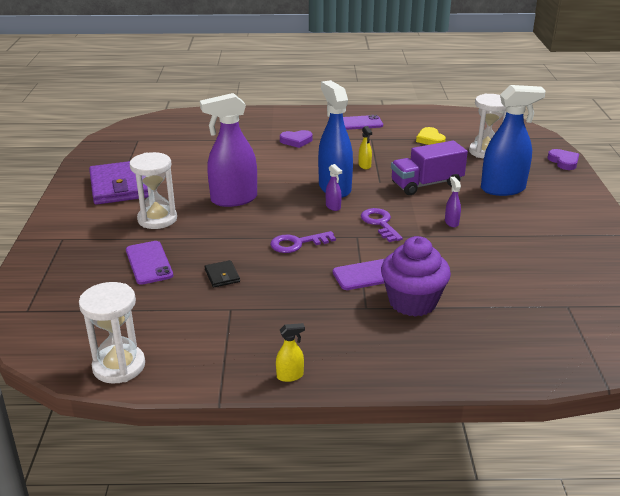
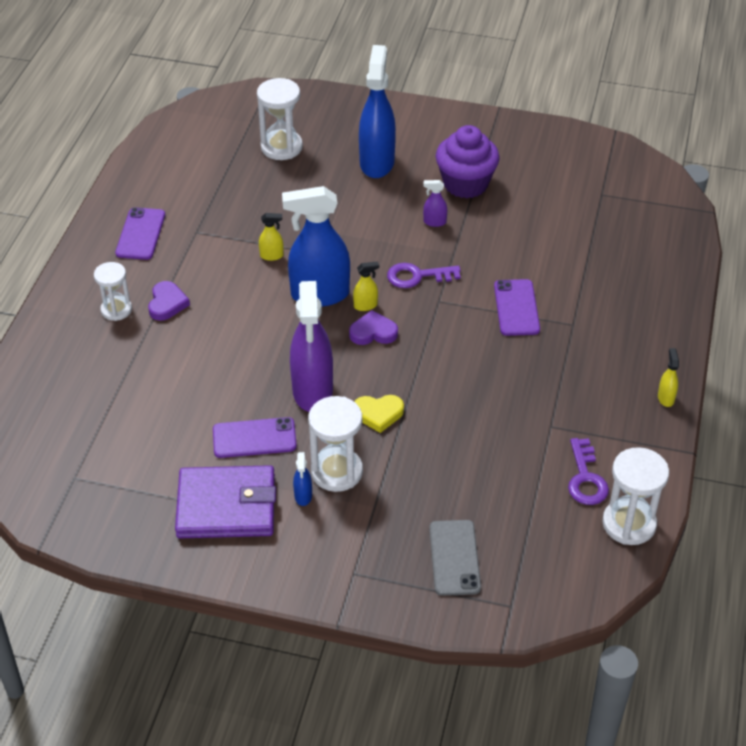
camera: 75 degrees left, 15 degrees up
(76, 278) = (454, 558): none -> grey phone
(132, 210) = (303, 496): none -> blue spray bottle
(149, 263) = (440, 487): purple phone -> purple phone (254, 438)
(222, 276) = (486, 425): black wallet -> none
(282, 128) = (116, 310): none -> white hourglass
(297, 243) = (438, 352): purple key -> purple key (585, 478)
(333, 207) = (365, 305): purple spray bottle -> yellow spray bottle
(412, 302) = (572, 290): purple cupcake -> purple cupcake (465, 184)
(426, 184) = (342, 217): purple truck -> none
(430, 139) = (225, 181): yellow heart -> yellow heart (378, 414)
(563, 162) = (333, 98): purple heart -> purple heart (373, 332)

